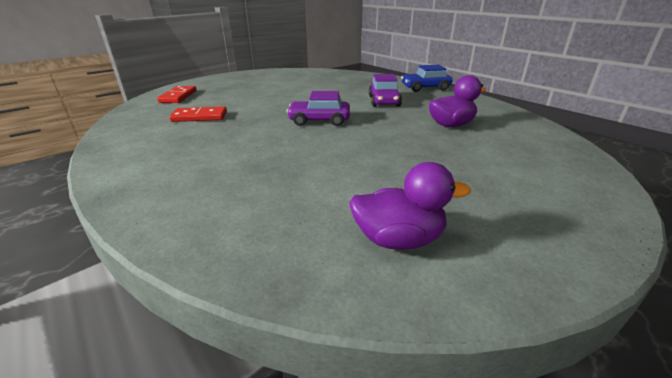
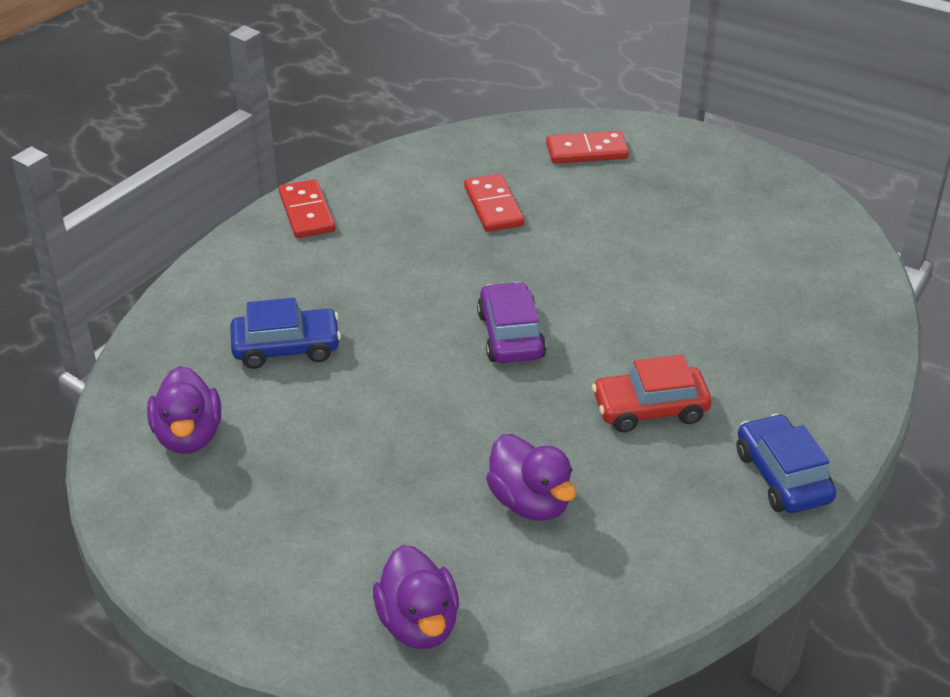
camera: 80 degrees right, 10 degrees up
(127, 171) = (306, 212): none -> red domino
(295, 186) = (286, 347): none -> blue car
(384, 101) = (650, 409): purple car -> red car
(557, 155) = (418, 623): none -> purple duck

